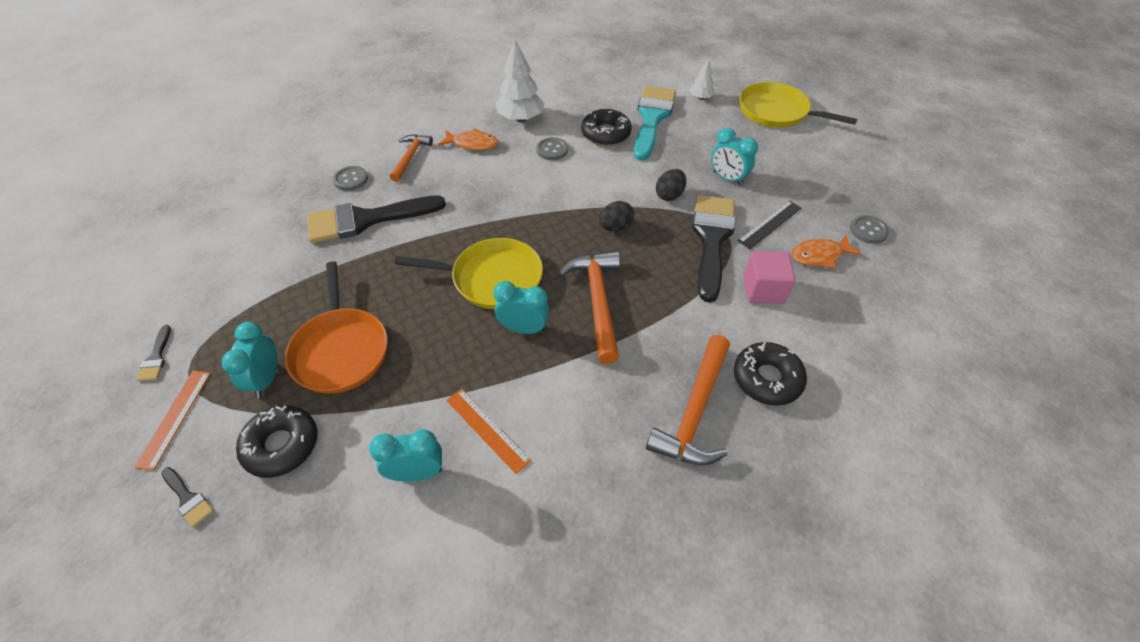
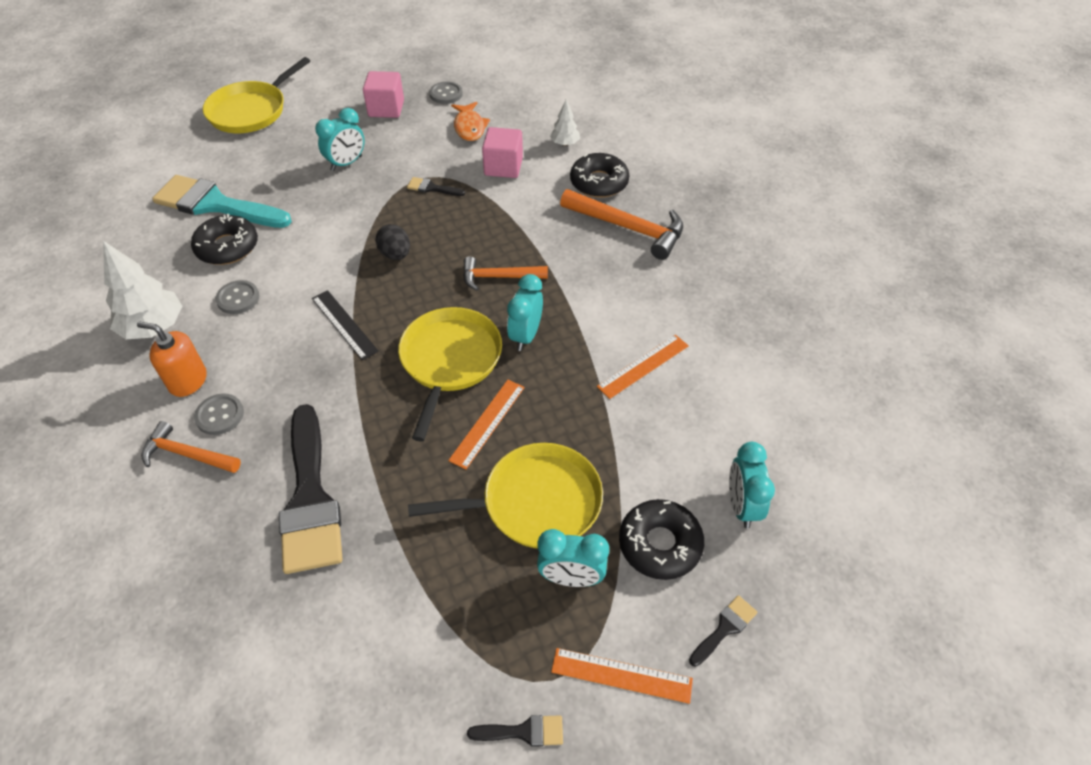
camera: 85 degrees left, 0 degrees up
(341, 350) = (535, 502): orange pan -> yellow pan
(351, 179) = (211, 529): grey button -> grey button (220, 415)
(417, 473) = (689, 419): turquoise clock -> turquoise clock (742, 506)
(424, 311) = (487, 423): none -> orange ruler
(472, 144) = (188, 381): orange fish -> orange soap dispenser
(597, 302) = (499, 277): orange hammer -> orange hammer, size x0.63
(669, 195) = (358, 208): black egg -> none
(700, 98) = (195, 160): white tree -> white tree (565, 144)
(711, 239) = (432, 188): black brush -> black brush, size x0.41
(770, 224) = (422, 148): black ruler -> black ruler (344, 324)
(820, 191) = (386, 109): none -> pink cube

